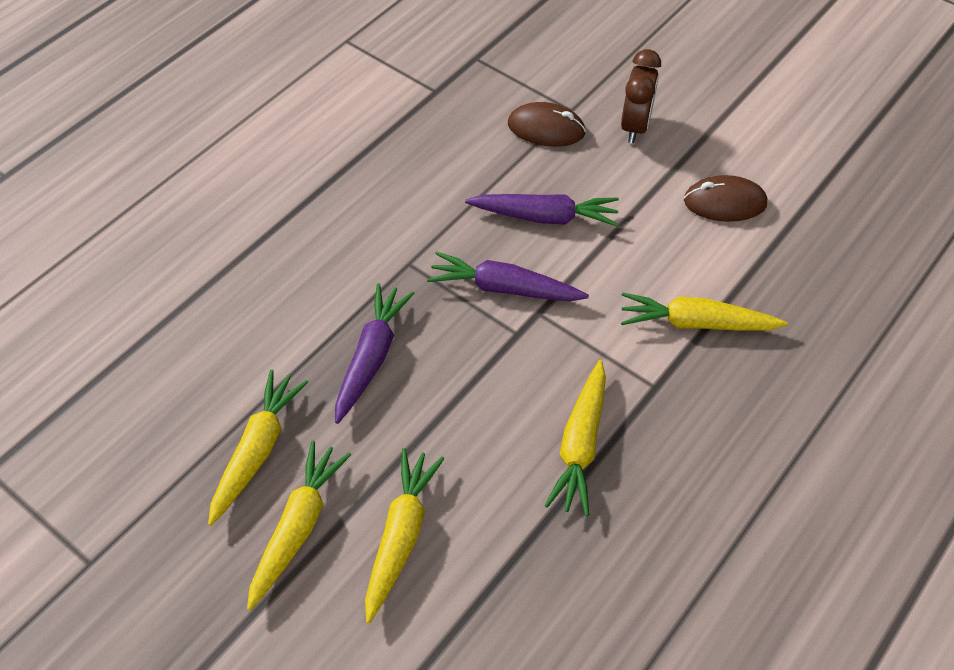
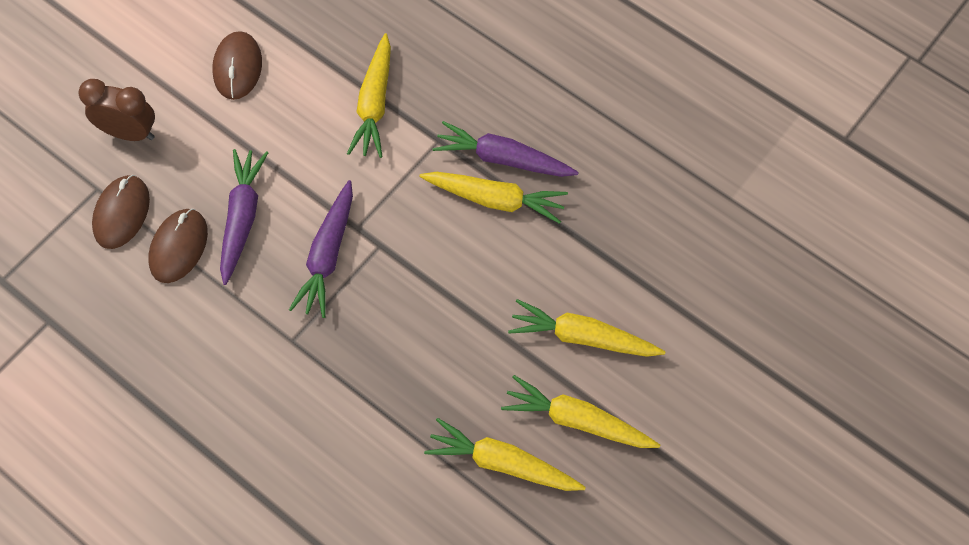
camera: 90 degrees left, 10 degrees up
(371, 357) = (402, 370): purple carrot -> purple carrot (503, 159)
(511, 171) = (179, 247): none -> brown mouse

